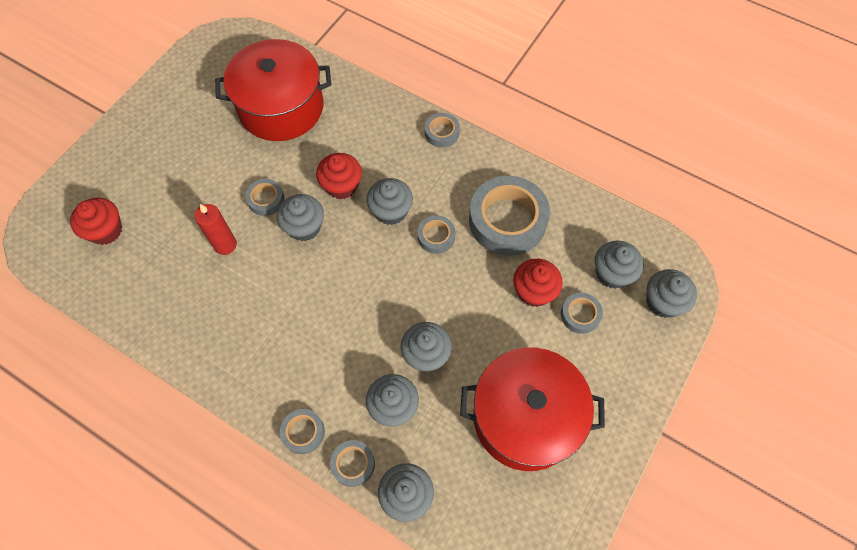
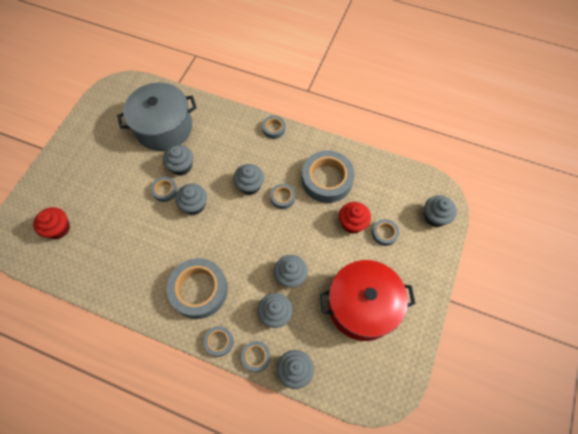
camera: 10 degrees left, 0 degrees up
(225, 245) = (143, 225): red candle -> none
(281, 107) = (164, 127): red pot -> grey pot
(288, 352) = (199, 290): none -> grey tape
(341, 186) = (214, 174): red cupcake -> none
(612, 273) = (400, 203): grey cupcake -> grey cupcake (181, 166)

